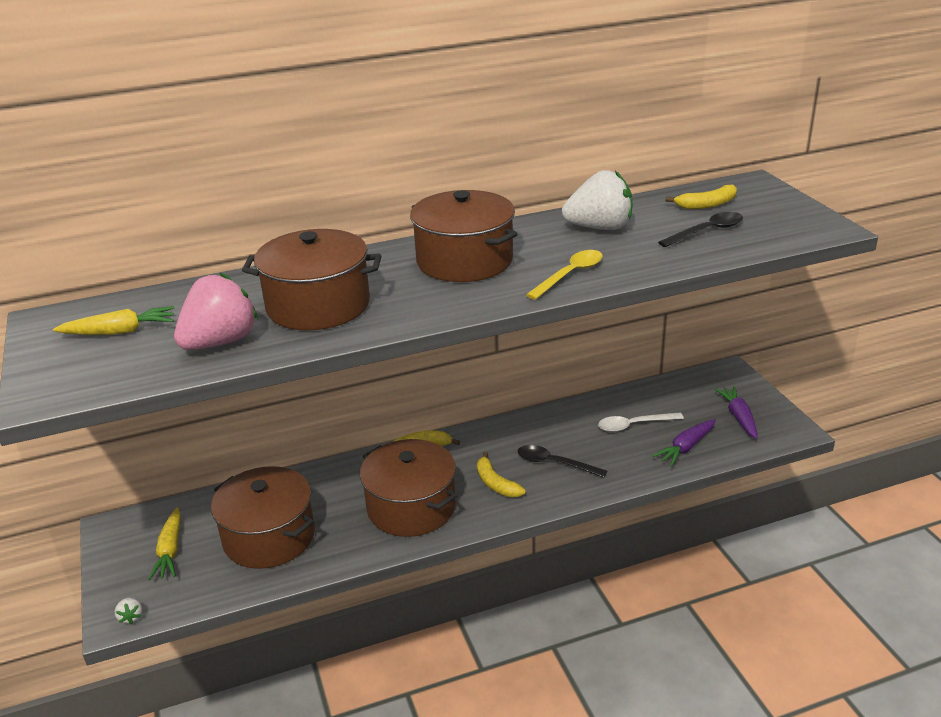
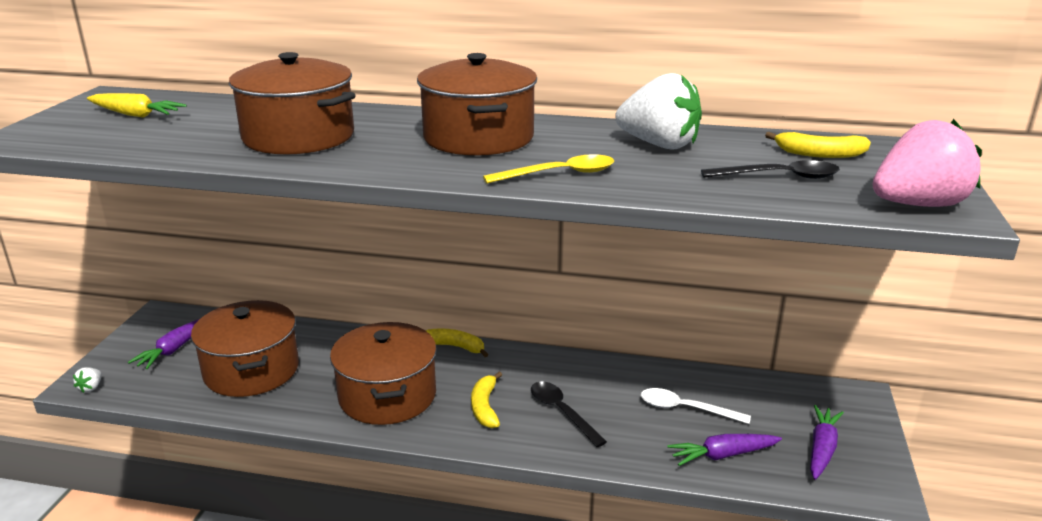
camera: 30 degrees right, 5 degrees down
(170, 550) = (174, 349): yellow carrot -> purple carrot
(220, 342) = (183, 140): pink strawberry -> pink strawberry (918, 205)

